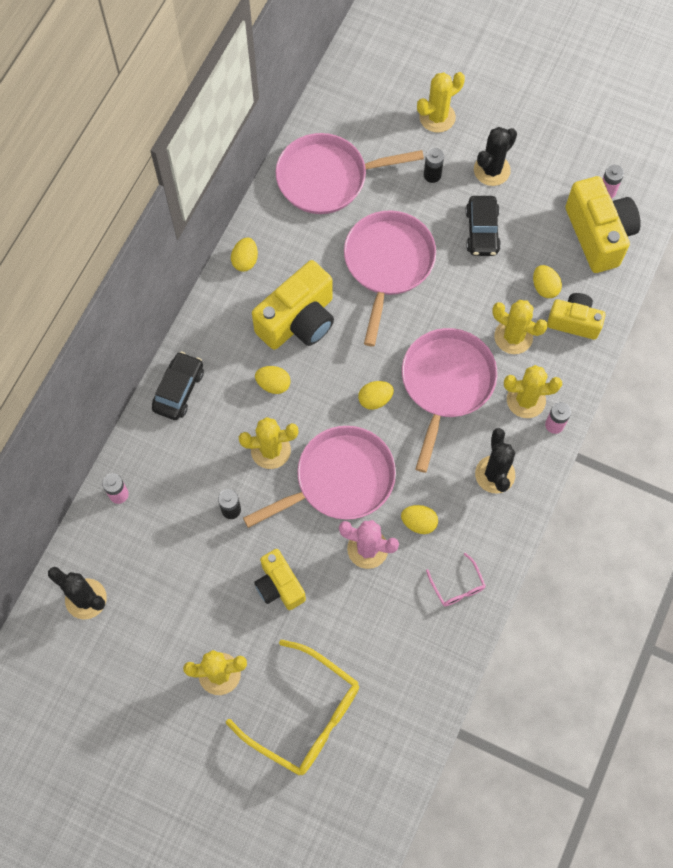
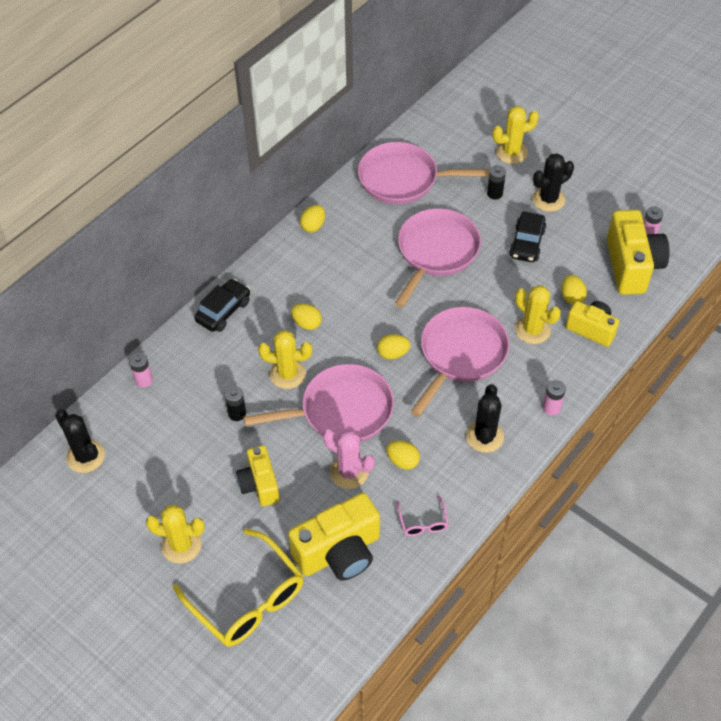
camera: 15 degrees right, 15 degrees down
(298, 321) = (344, 279): yellow camera -> yellow camera (339, 552)
(526, 400) = (530, 382): yellow cactus -> none

